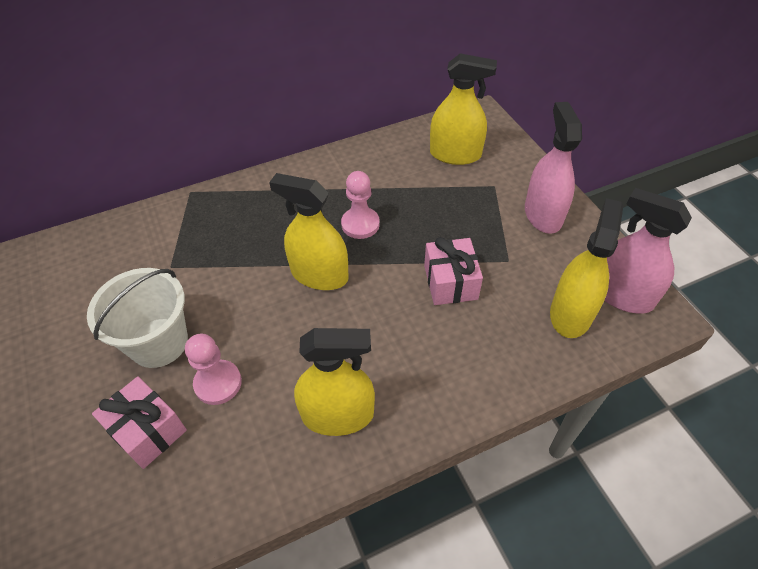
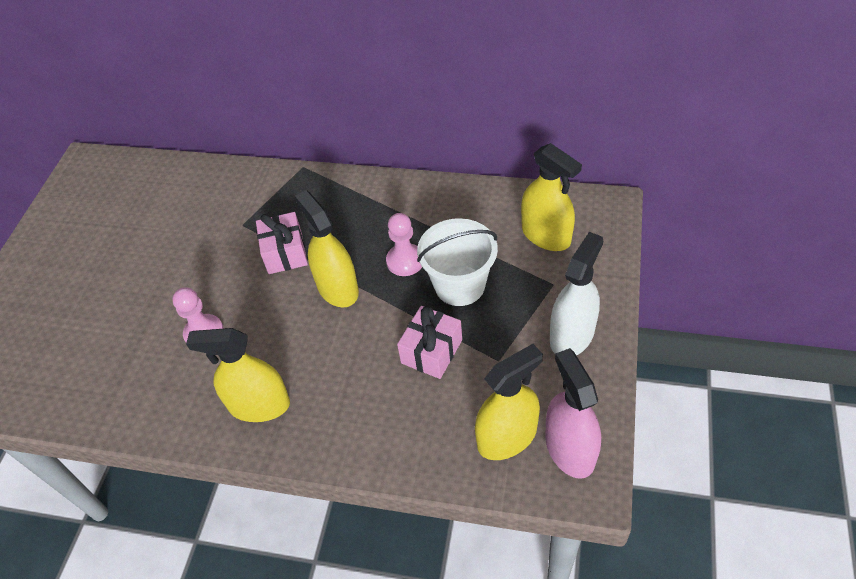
camera: 40 degrees right, 0 degrees up
(147, 430) = (139, 340): pink gift -> pink gift (285, 253)
(159, 342) = (191, 280): white bucket -> white bucket (459, 285)
(338, 415) = (259, 405): yellow spray bottle -> yellow spray bottle turned 150 degrees clockwise
(543, 214) = (572, 335): pink spray bottle -> white spray bottle

